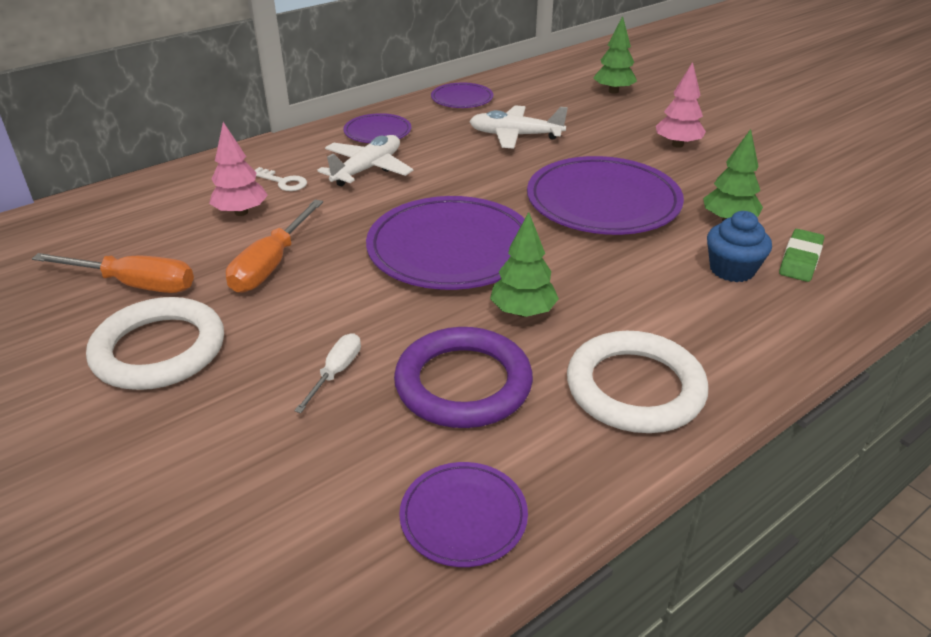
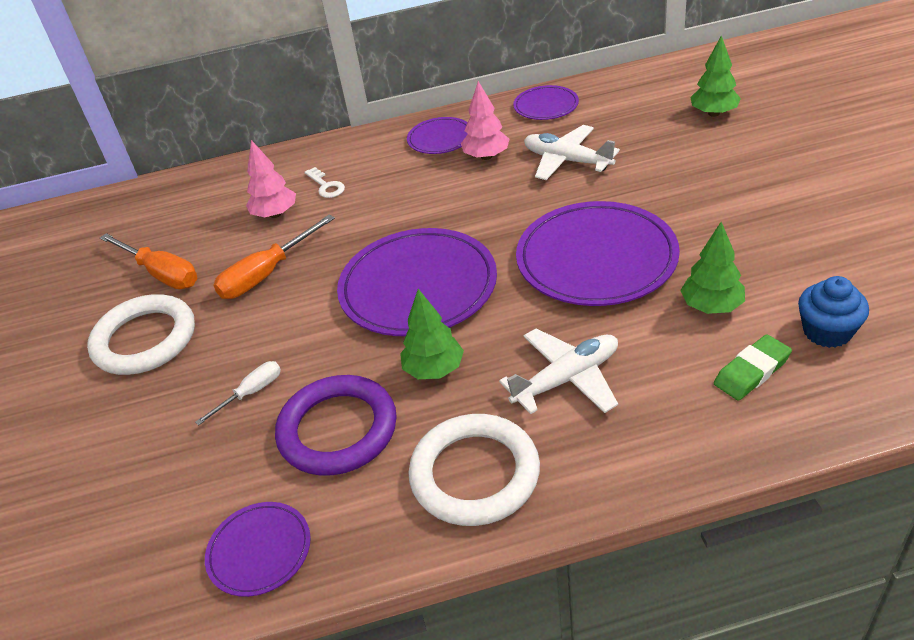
camera: 30 degrees right, 5 degrees up
(367, 169) = (404, 182): white plane -> white plane (566, 379)
(677, 145) = (731, 197): pink tree -> pink tree (486, 156)
(732, 269) = (667, 367): blue cupcake -> blue cupcake (827, 331)

